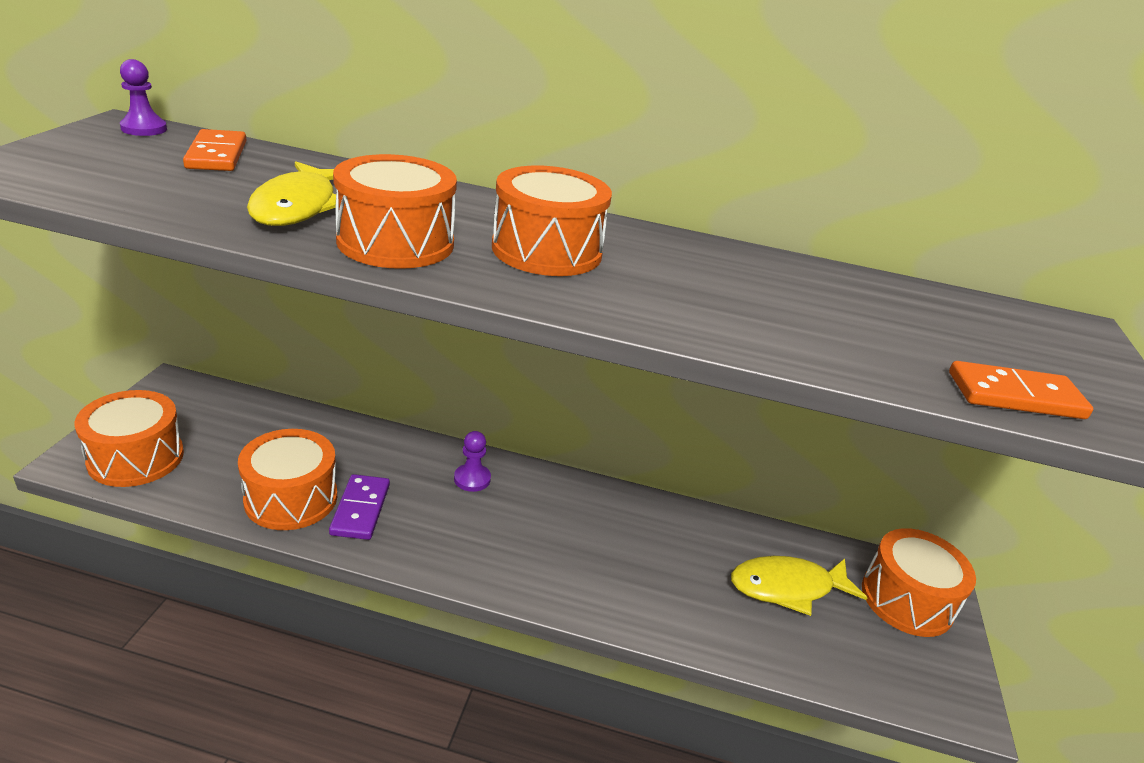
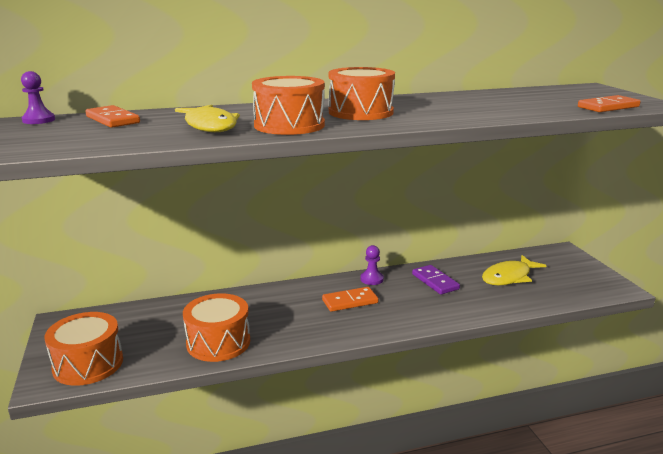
camera: 25 degrees left, 10 degrees down
(361, 509) = (266, 331): purple domino -> purple domino (435, 281)
(472, 479) = (310, 294): purple pawn -> purple pawn (372, 279)
(510, 515) = (350, 301): none -> orange domino
(907, 599) = (559, 261): orange drum -> none

